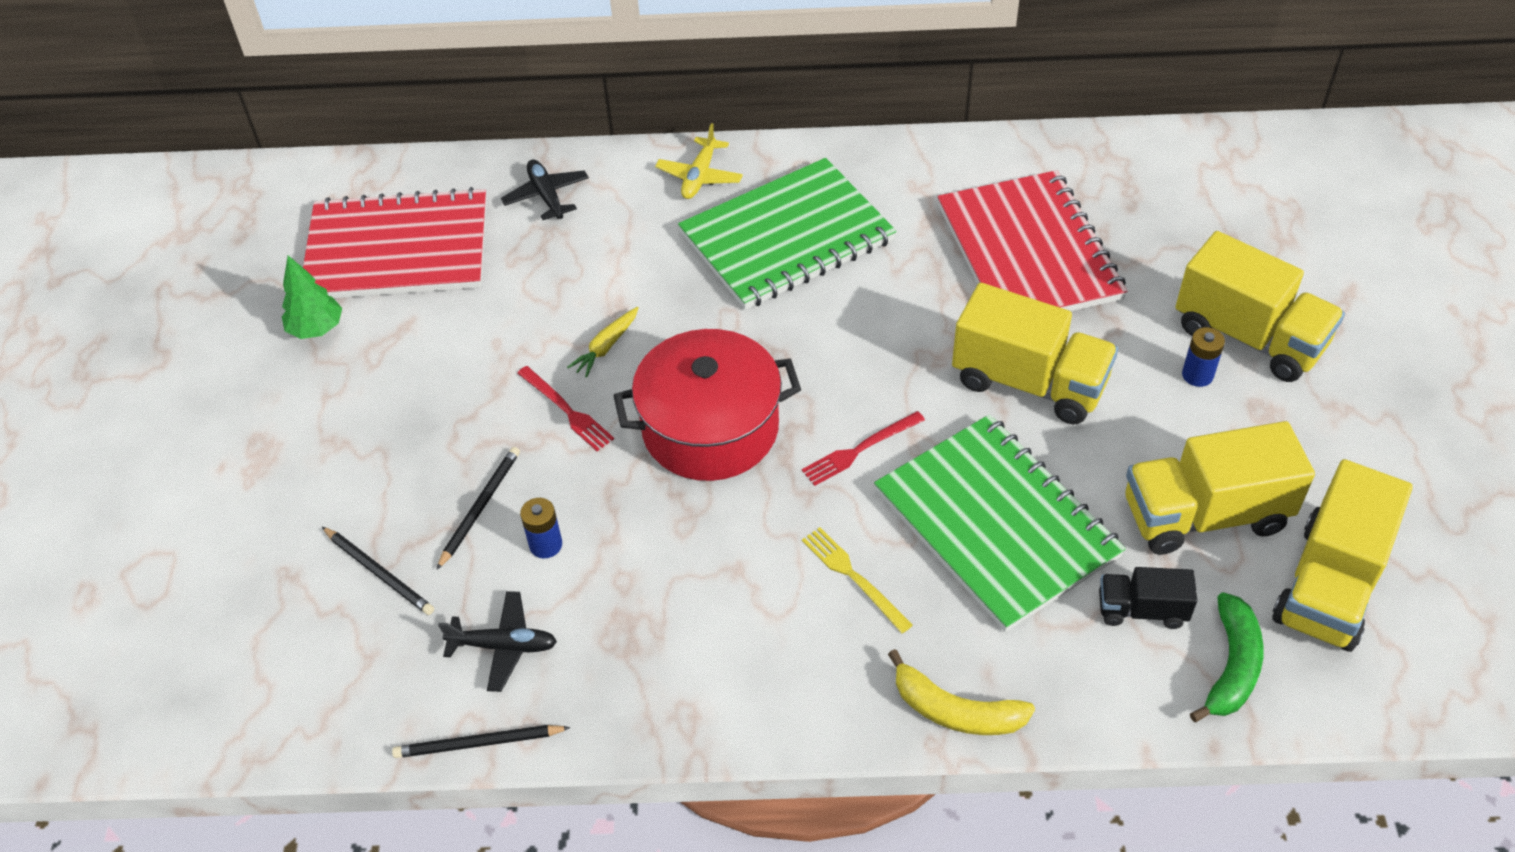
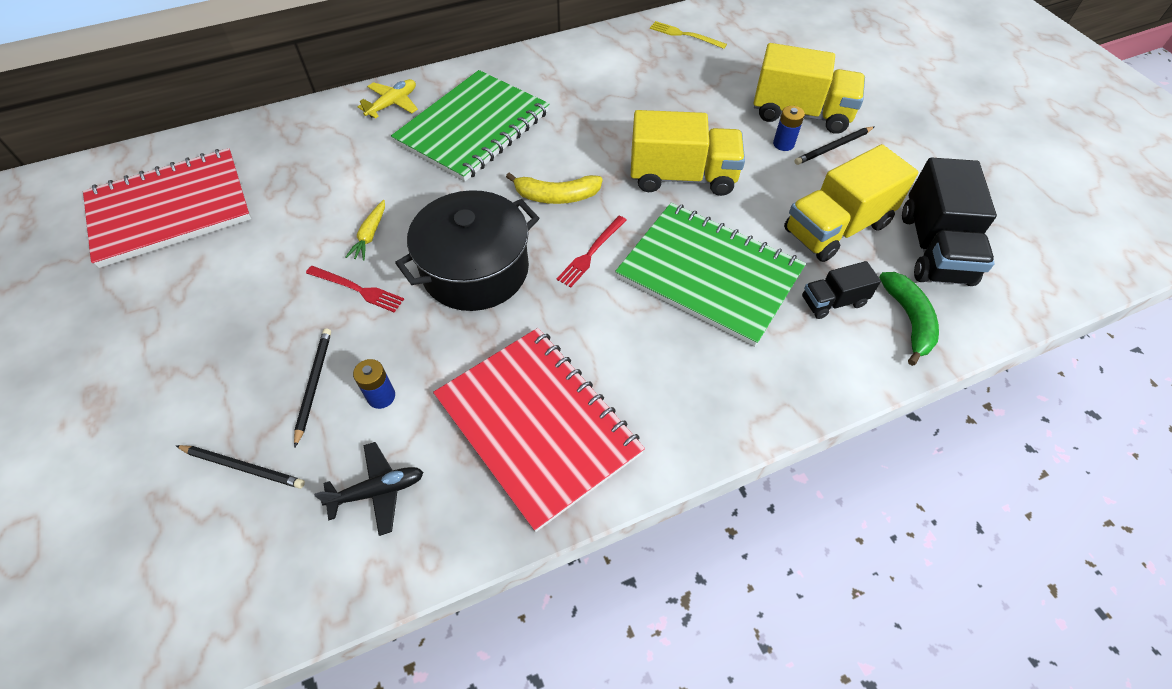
camera: 25 degrees left, 5 degrees up
(317, 329) = (118, 287): green tree -> none
(478, 743) = (388, 584): black pencil -> black pencil (833, 147)
(546, 196) = (280, 143): black plane -> none
(700, 176) = (392, 104): yellow plane -> yellow plane turned 135 degrees counterclockwise
(710, 428) = (475, 270): red pot -> black pot
(853, 577) = (630, 343): yellow fork -> yellow fork (685, 35)
(955, 710) = (749, 415): yellow banana -> yellow banana (556, 196)
(1028, 252) = (639, 98): red notebook -> red notebook (537, 425)
(1329, 585) = (934, 248): yellow truck -> black truck

